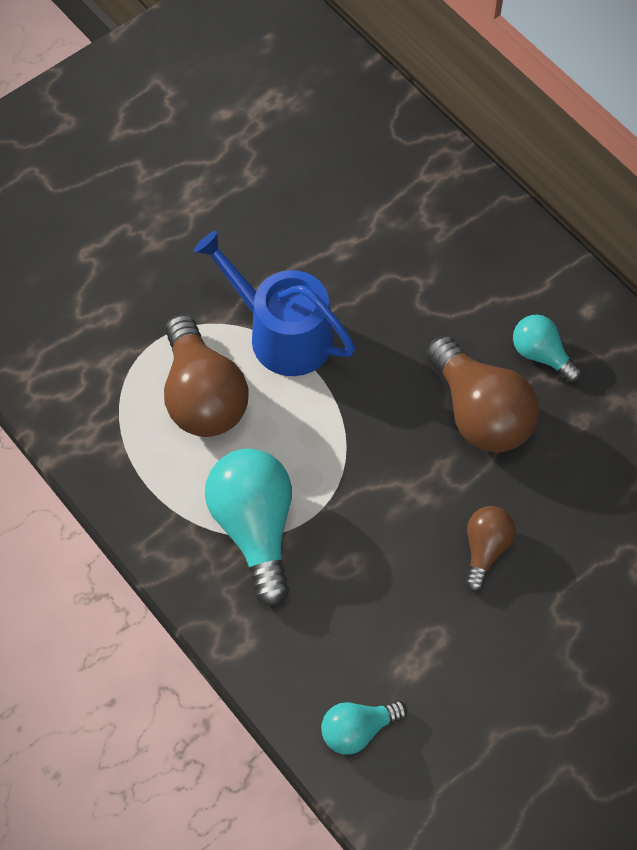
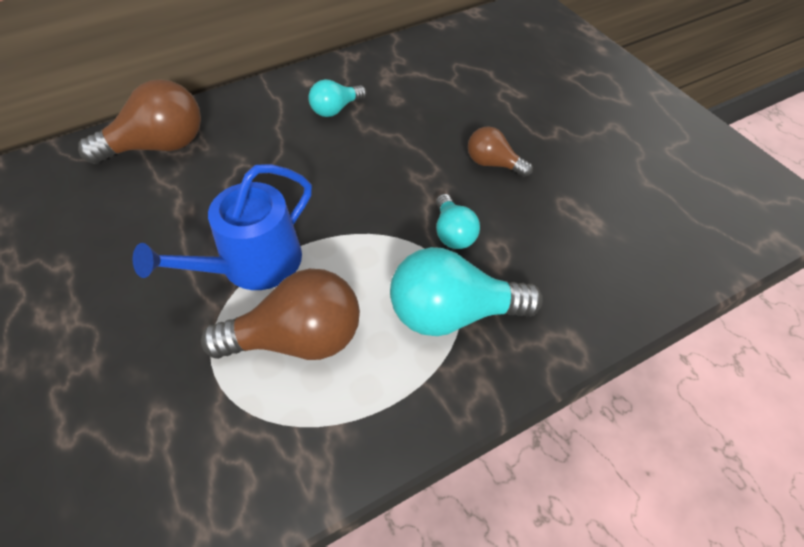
camera: 80 degrees left, 10 degrees down
(358, 730) = (651, 264): turquoise light bulb -> turquoise light bulb (453, 233)
(480, 412) = (375, 148): brown light bulb -> brown light bulb (158, 146)

